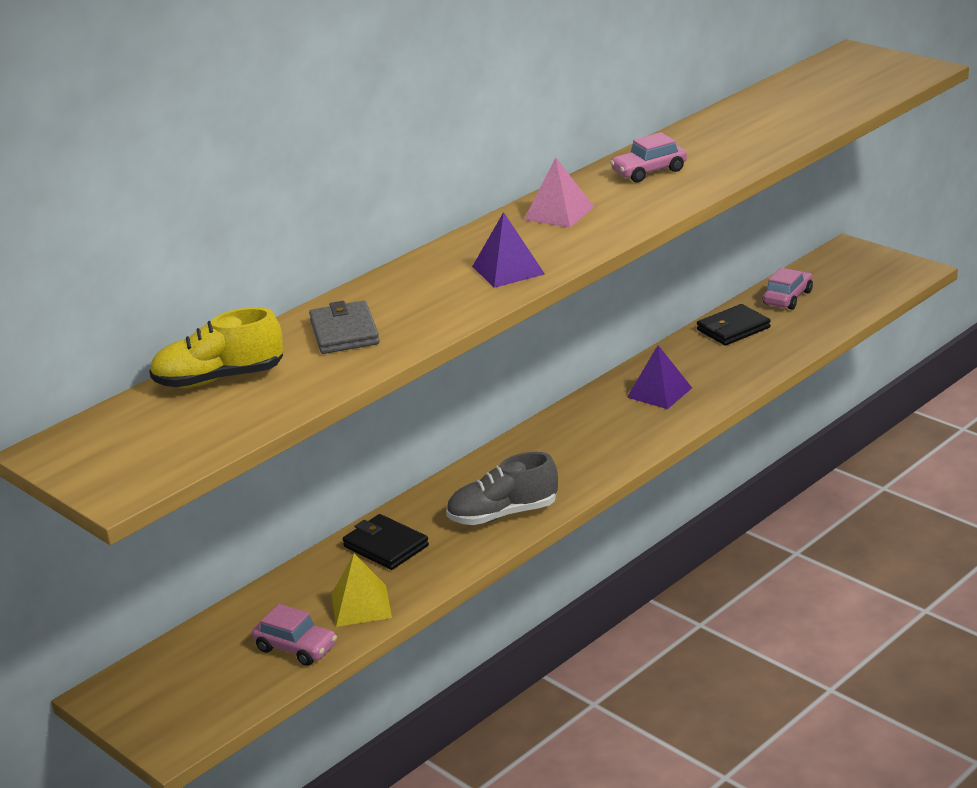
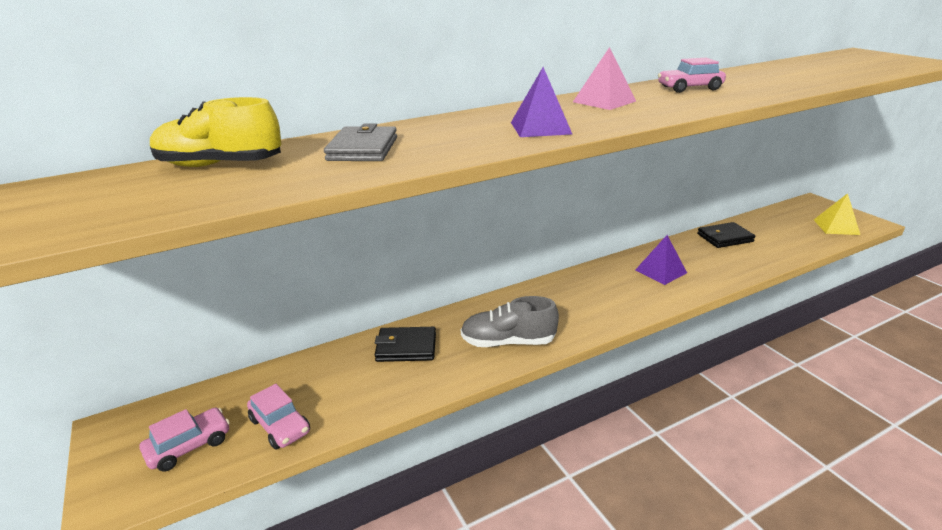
camera: 15 degrees right, 0 degrees up
(361, 605) = (356, 398): yellow pyramid -> yellow pyramid (836, 227)
(386, 546) = (406, 347): black wallet -> black wallet turned 60 degrees counterclockwise
(788, 298) = (768, 225): pink car -> pink car (189, 446)

